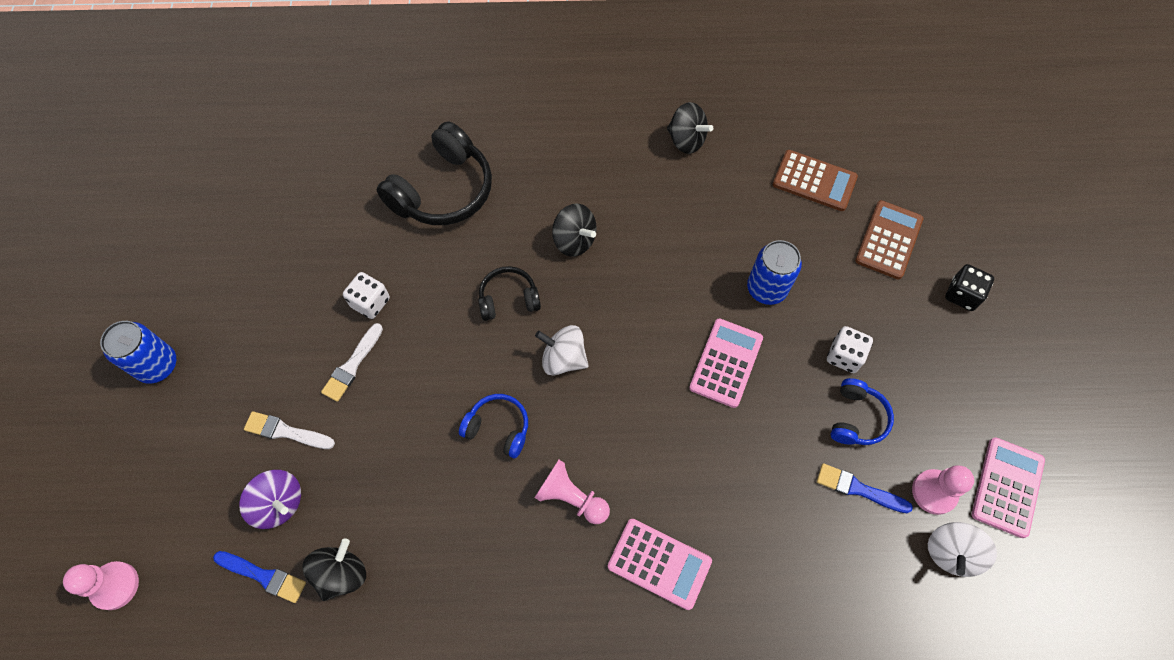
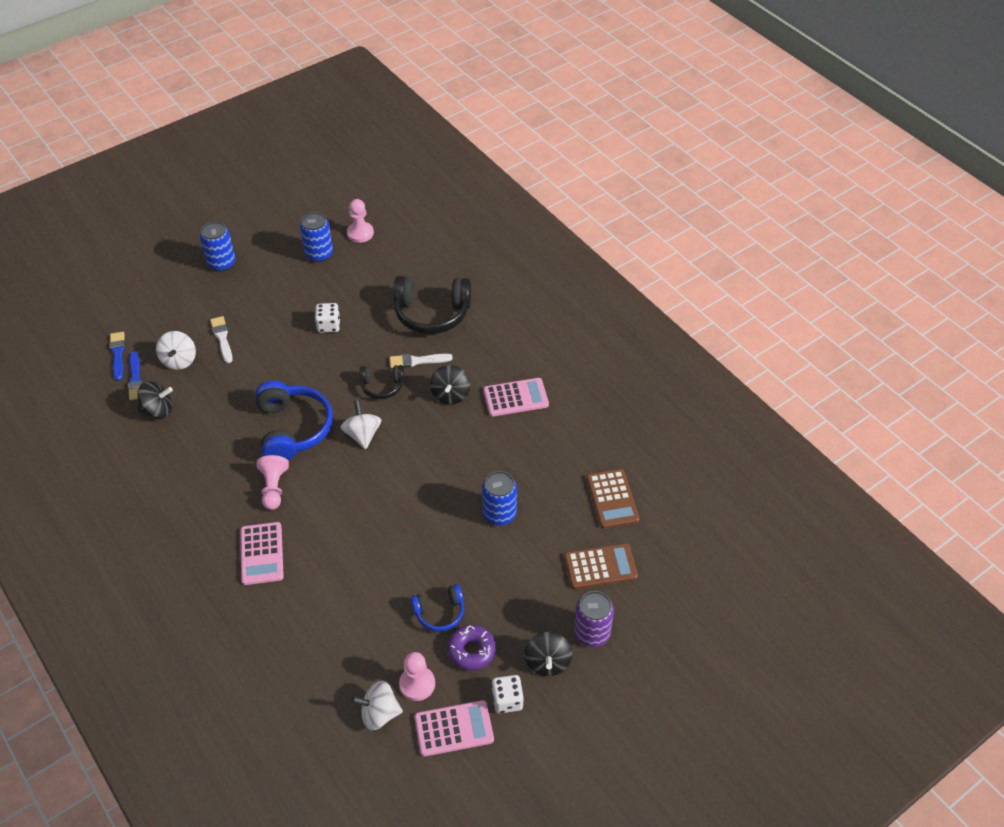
camera: 55 degrees right, 15 degrees down
(115, 586) = (93, 324): pink pawn -> pink pawn (360, 233)
(247, 250) = (319, 254): none -> blue can
(279, 503) = (179, 360): purple spinning top -> white spinning top
(352, 365) = (283, 341): white brush -> white brush (417, 361)
(498, 428) = (293, 429): blue headphones -> blue headphones, size x1.83
(508, 299) = (382, 386): black headphones -> black headphones turned 135 degrees clockwise
(686, 140) = (580, 411): black spinning top -> black spinning top (547, 662)
(726, 363) = (424, 519): pink calculator -> pink calculator (515, 398)
(844, 356) = (482, 583): white dice -> white dice (507, 700)
(858, 489) = (387, 637): blue brush -> blue brush (118, 354)
(922, 415) = (471, 651): none -> purple donut
(962, 295) = (592, 633): black dice -> purple can

